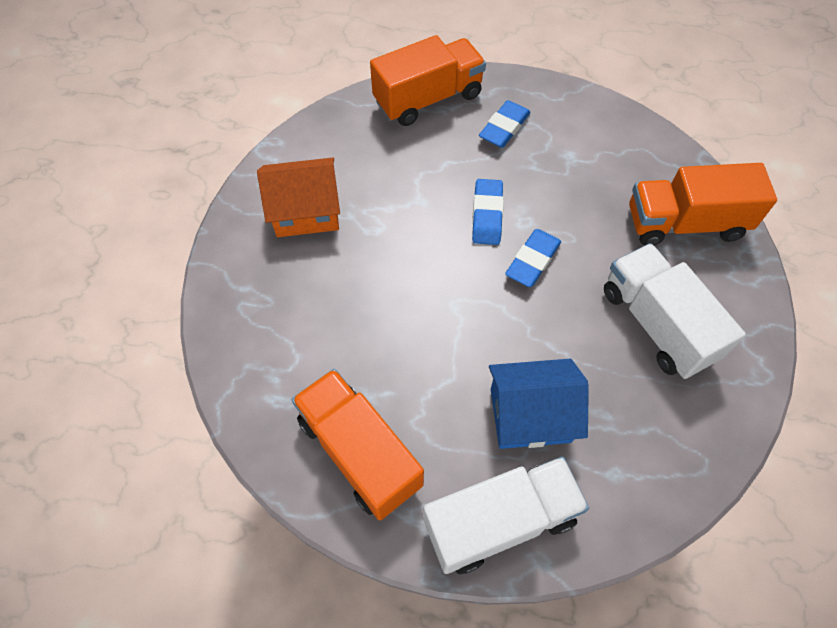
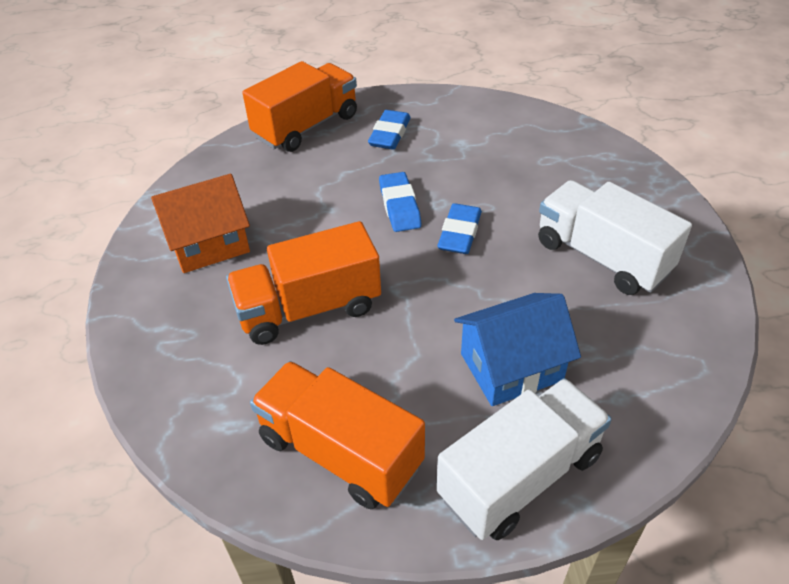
camera: 15 degrees left, 15 degrees down
(685, 223) = (591, 171): orange truck -> orange truck (309, 308)

